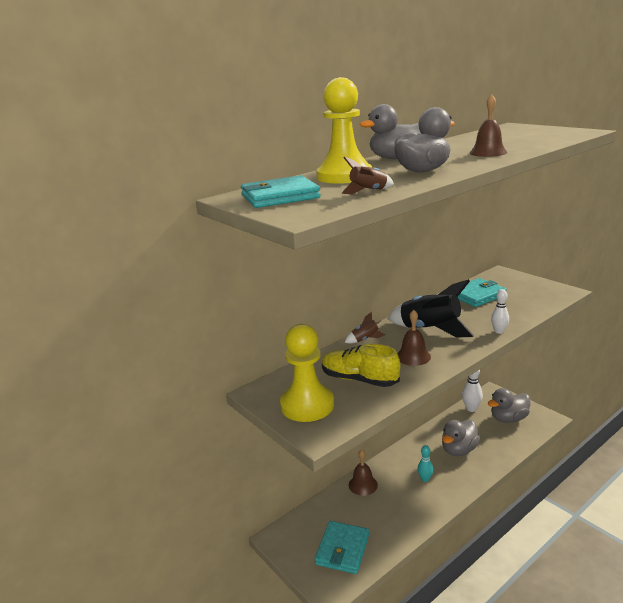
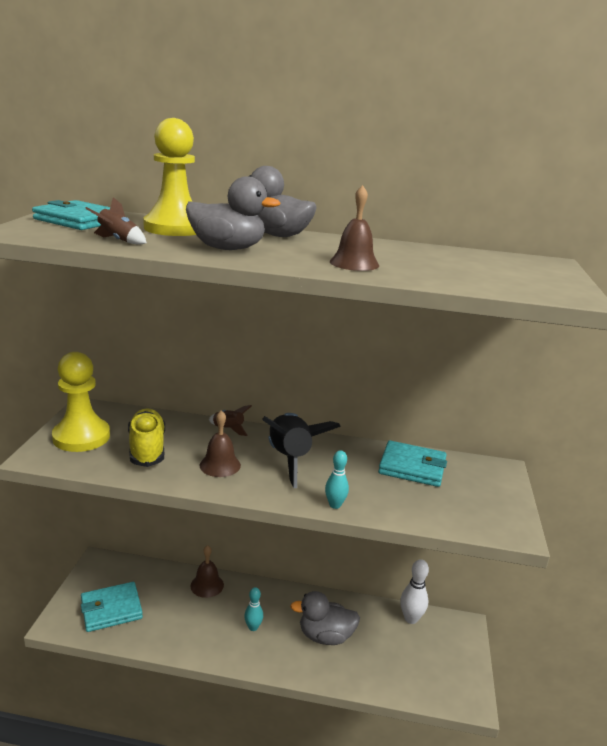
camera: 45 degrees right, 0 degrees up
(499, 331) = (335, 505): white bowling pin -> turquoise bowling pin
(508, 419) = (428, 660): grey duck -> none

